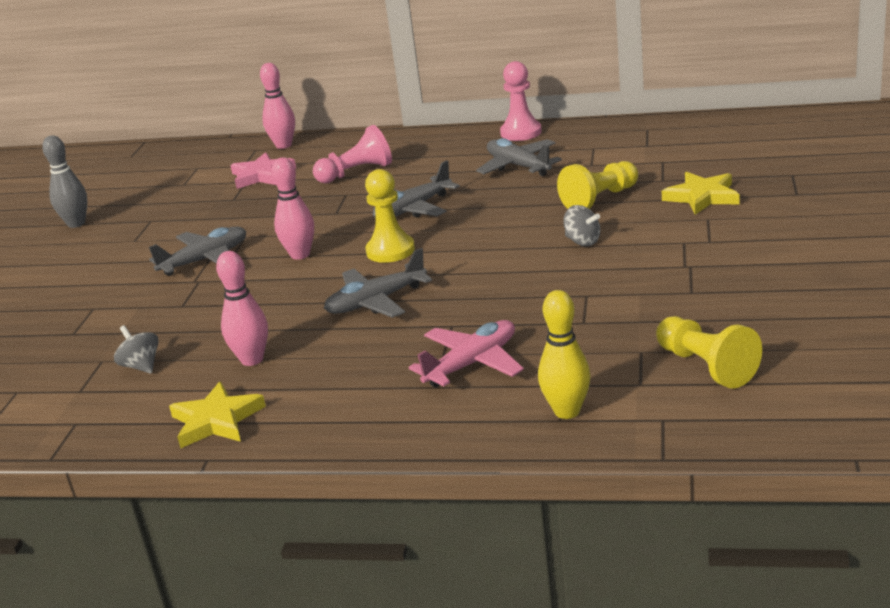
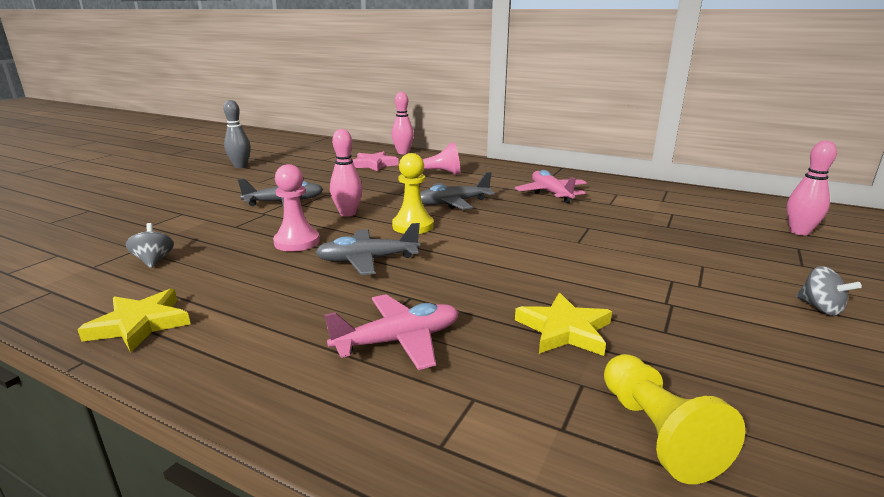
camera: 15 degrees right, 5 degrees down
(252, 359) = (230, 279): pink bowling pin -> pink bowling pin (799, 232)
(518, 166) = (551, 193): grey plane -> pink plane
(521, 132) = (565, 175): pink pawn -> pink pawn (297, 242)
(567, 411) = (455, 437): yellow bowling pin -> none
(582, 241) = (573, 256): grey spinning top -> grey spinning top (820, 308)
(600, 199) = (605, 228): yellow pawn -> none
(702, 197) = (702, 247): yellow star -> yellow star (564, 330)

